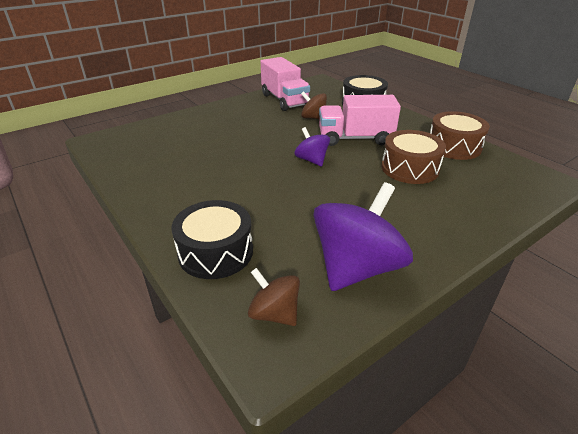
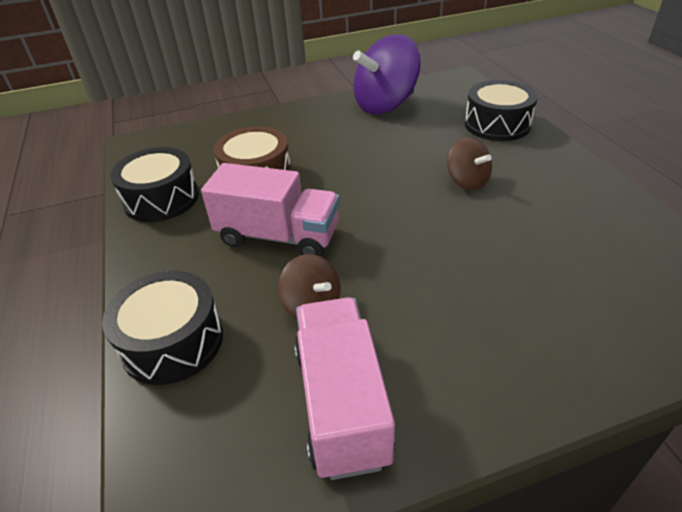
camera: 160 degrees left, 5 degrees up
(274, 313) = (453, 91): brown spinning top -> brown spinning top (467, 181)
(311, 160) = (369, 205): purple spinning top -> none
(454, 146) = (161, 199): brown drum -> black drum

